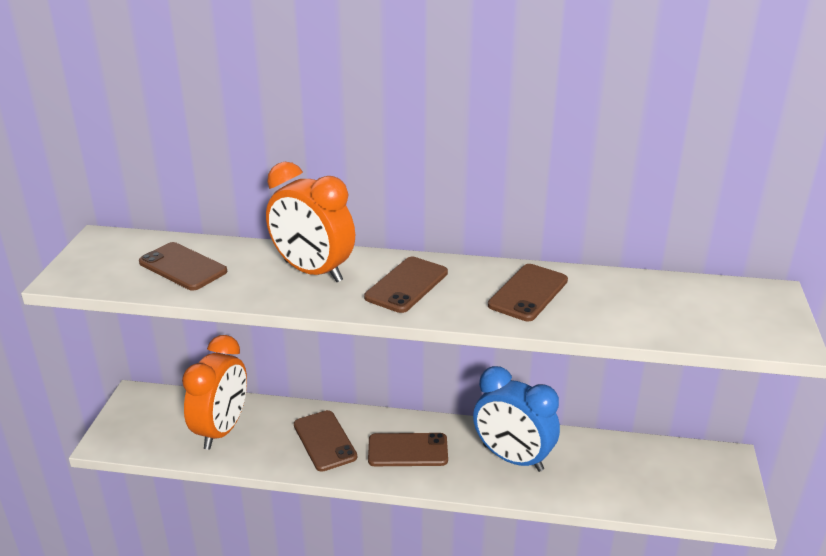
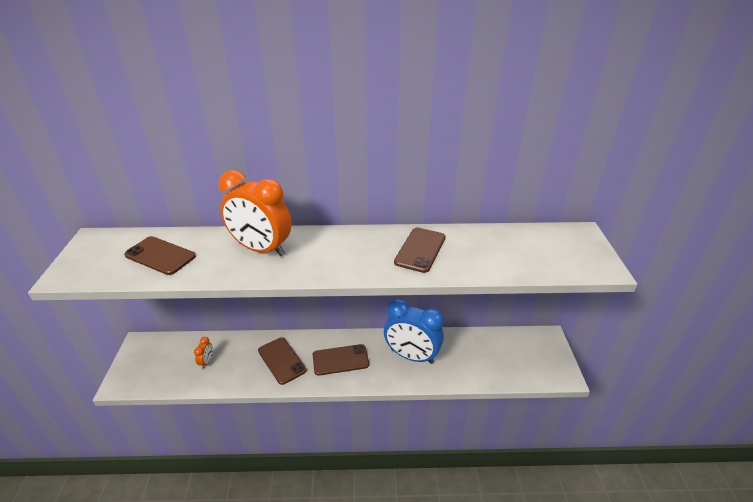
camera: 10 degrees left, 5 degrees up
(222, 429) = (206, 362): orange clock -> orange clock, size x0.40
(406, 285) = (332, 253): brown phone -> none

